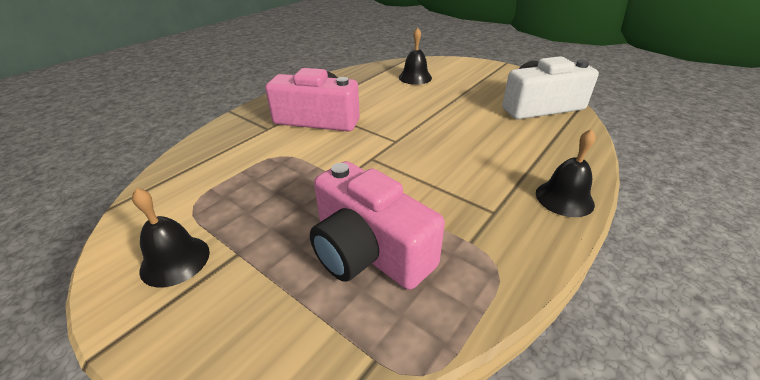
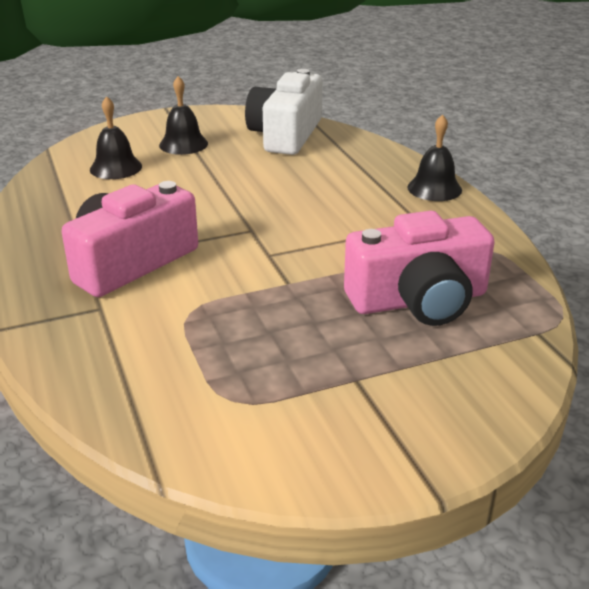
camera: 60 degrees left, 5 degrees down
(175, 260) = (333, 425): black bell -> black bell (183, 144)

